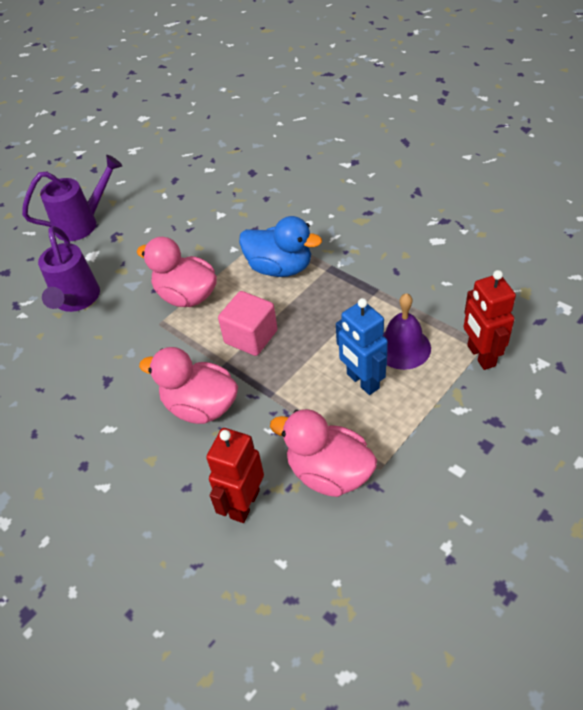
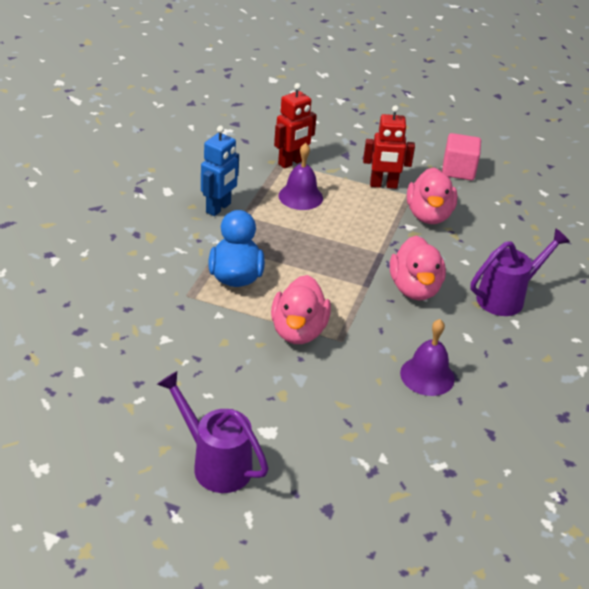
camera: 120 degrees left, 10 degrees down
(76, 300) = (341, 417): purple watering can -> purple watering can (506, 297)
(81, 374) = (427, 376): none -> purple bell
(244, 503) = (476, 248): red robot -> red robot (383, 185)
(251, 337) = (328, 277): pink cube -> pink cube (458, 170)
(362, 381) = (343, 211): blue robot -> blue robot (218, 208)

